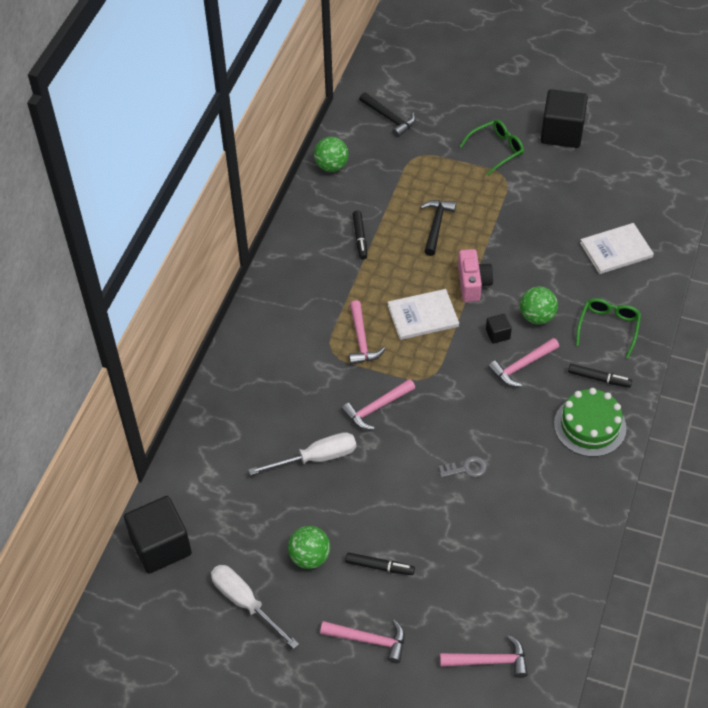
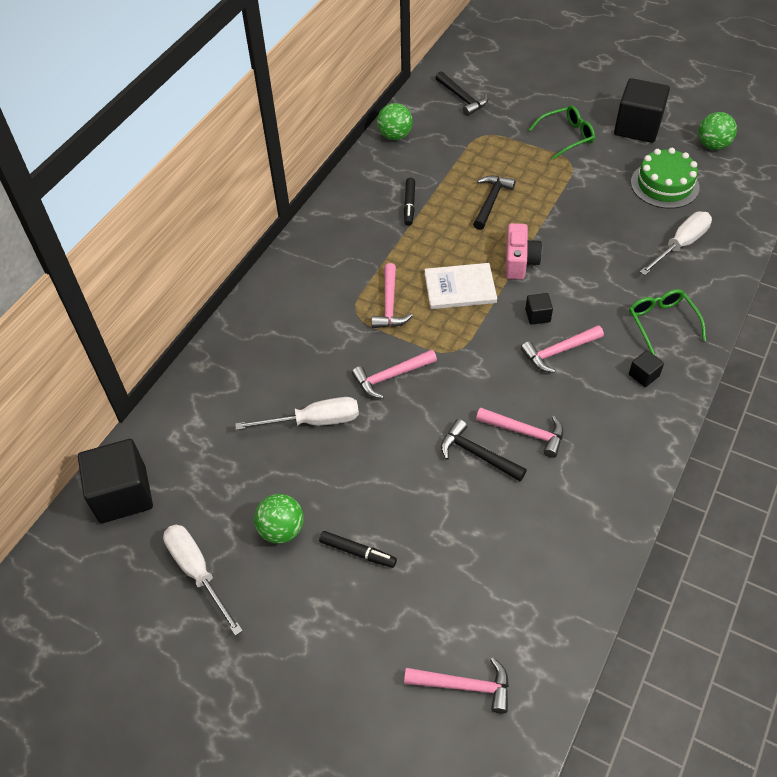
camera: 10 degrees right, 0 degrees up
(369, 640) = (327, 637): pink hammer -> pink hammer (525, 432)
(466, 468) = (477, 454): grey key -> black hammer
(537, 317) = (583, 302): green ball -> green ball (712, 145)
(590, 426) = (626, 425): green cake -> green cake (664, 185)
(599, 379) = (643, 375): black marker -> black cube
(608, 327) = (661, 322): green glasses -> green glasses turned 45 degrees counterclockwise
(616, 250) = (680, 245): white book -> white screwdriver

